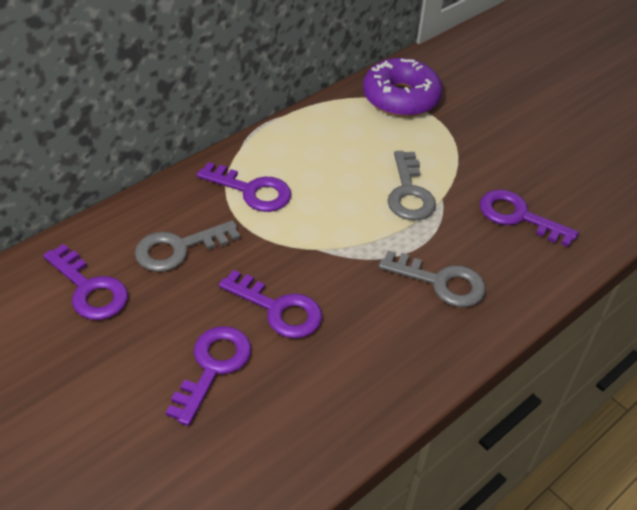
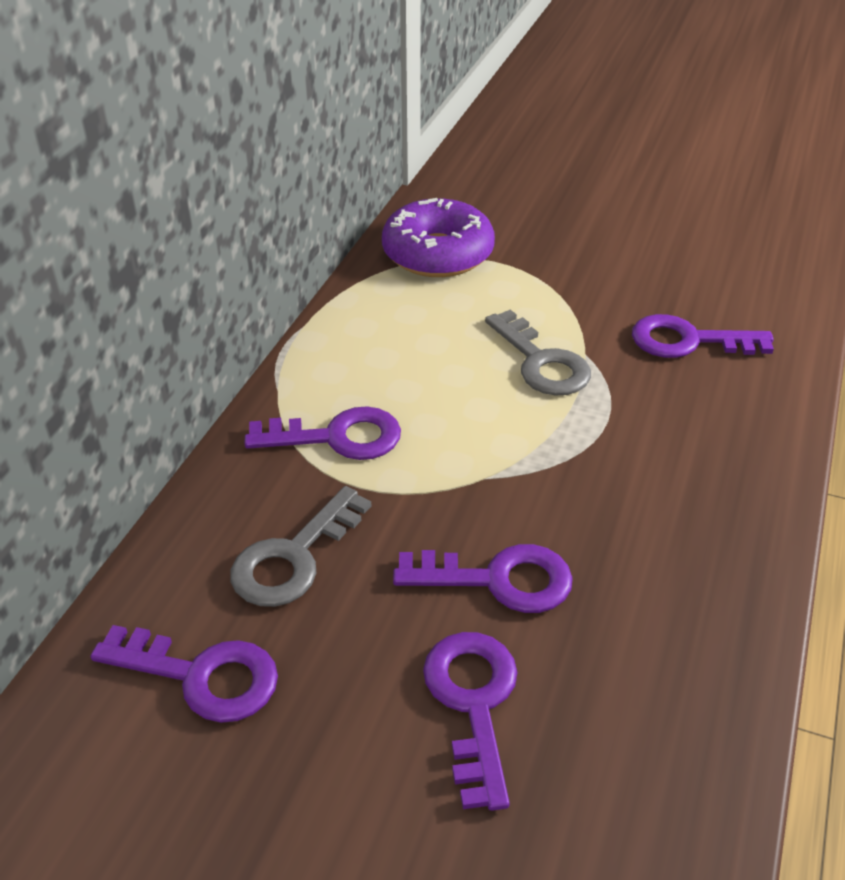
camera: 25 degrees left, 5 degrees down
(441, 282) = (669, 455): grey key -> none

